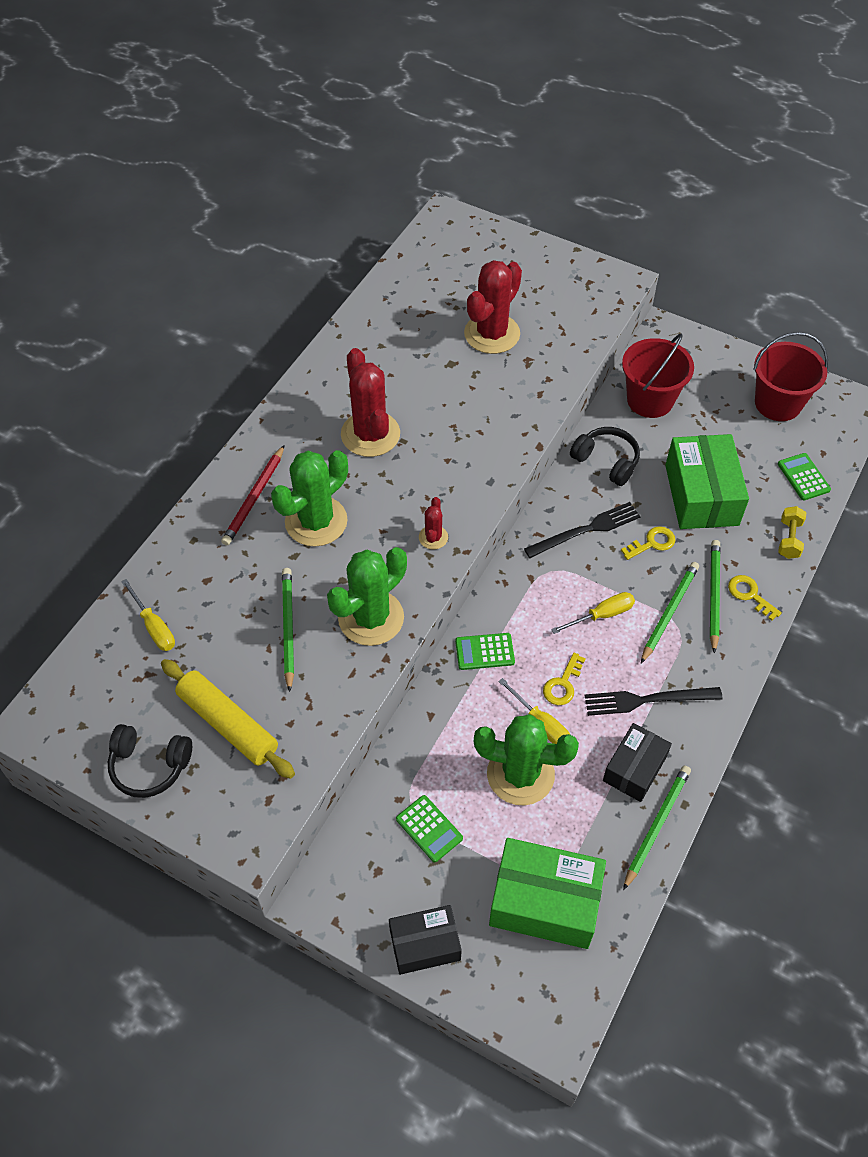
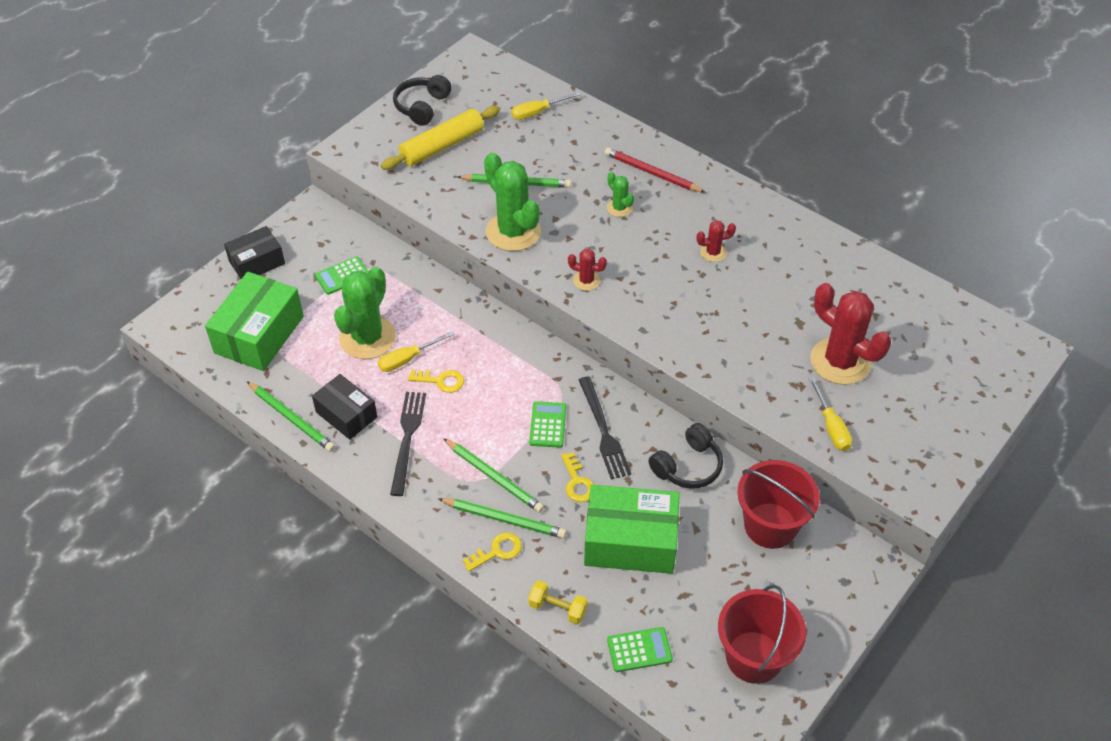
camera: 100 degrees right, 5 degrees down
(316, 521) = (619, 208): green cactus -> green cactus, size x0.47
(370, 434) = (713, 252): red cactus -> red cactus, size x0.47
(425, 944) = (257, 262): black box -> black box turned 60 degrees clockwise
(484, 652) = (488, 333): green calculator -> green calculator (548, 425)
(563, 684) = (441, 381): yellow key -> yellow key turned 150 degrees clockwise
(602, 615) = (504, 423): yellow screwdriver -> yellow screwdriver (831, 426)

